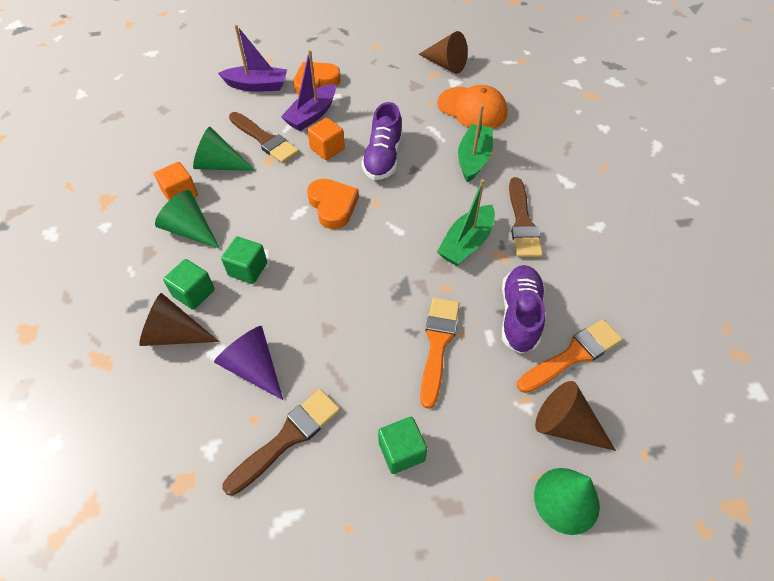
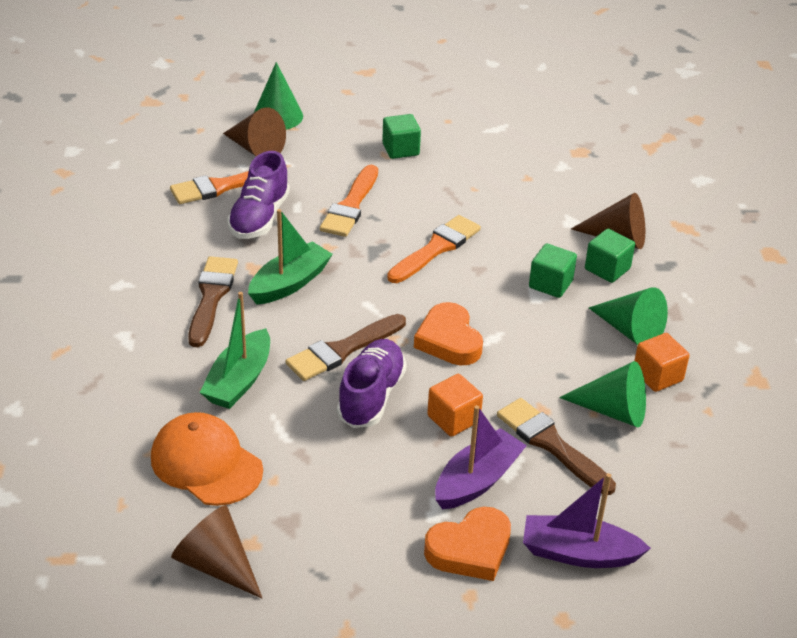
camera: 175 degrees left, 15 degrees down
(253, 367) = (532, 208): purple cone -> none
(287, 438) = (497, 165): brown brush -> brown brush (342, 350)
(348, 298) = (436, 248): none -> orange brush

